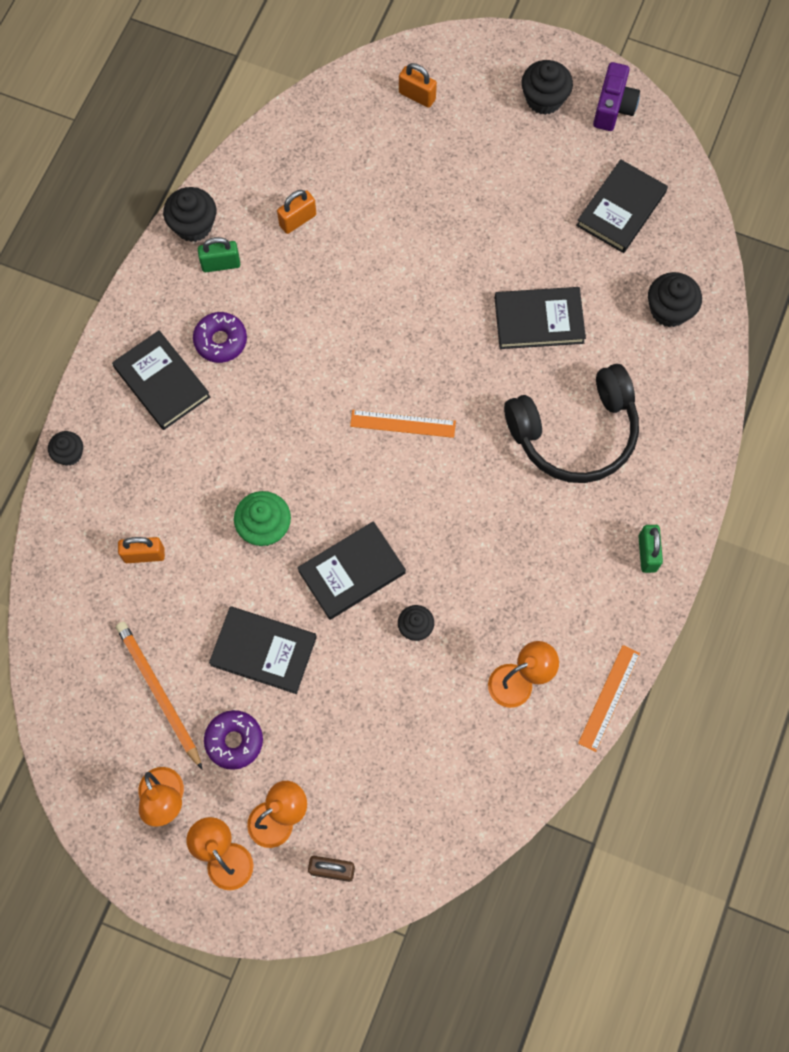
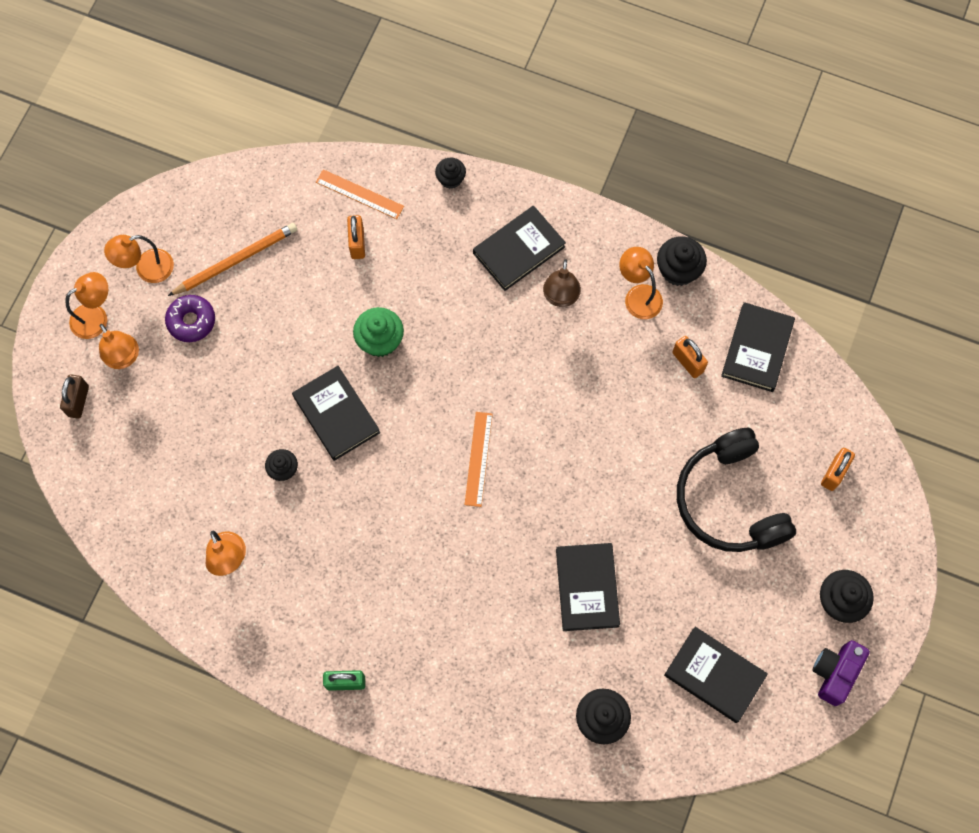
camera: 90 degrees right, 0 degrees up
(220, 341) = (560, 298): purple donut -> brown lamp
(221, 264) = (638, 295): green padlock -> orange lamp
(263, 651) = (268, 342): black book -> black book (757, 349)
(575, 433) = (468, 619): black headphones -> black headphones (729, 501)
(609, 698) = (209, 640): orange ruler -> orange ruler (359, 194)
(613, 107) = (835, 673): purple camera -> purple camera turned 105 degrees clockwise

